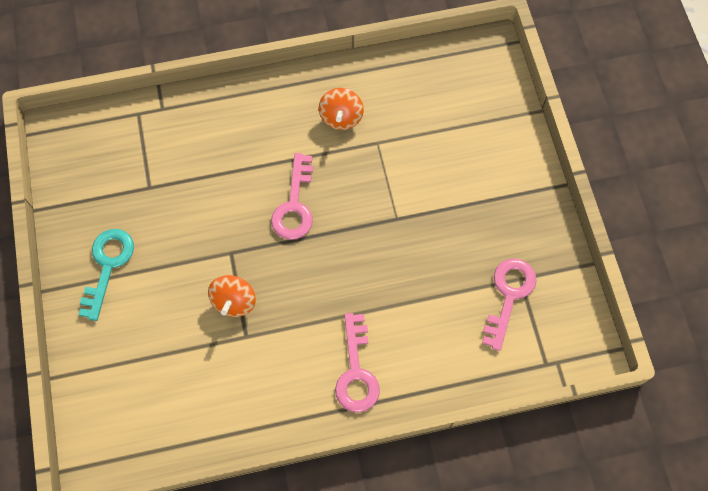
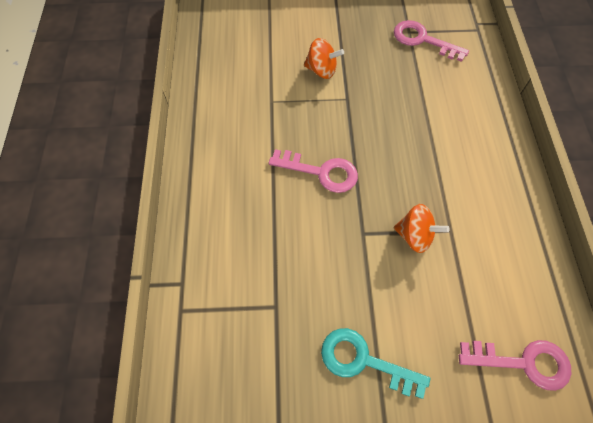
camera: 80 degrees left, 5 degrees down
(341, 117) = (239, 123): orange spinning top -> orange spinning top (321, 70)
(356, 371) = (484, 147): pink key -> pink key (522, 362)

